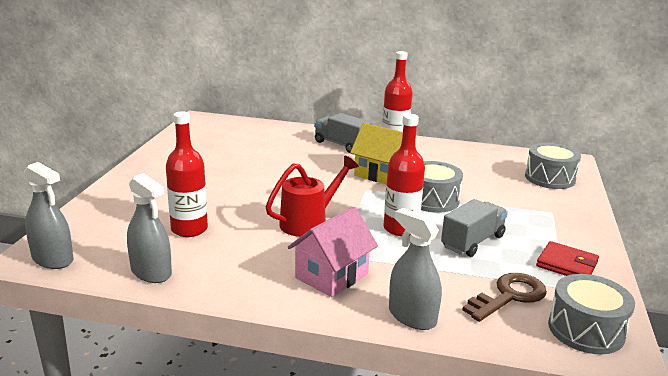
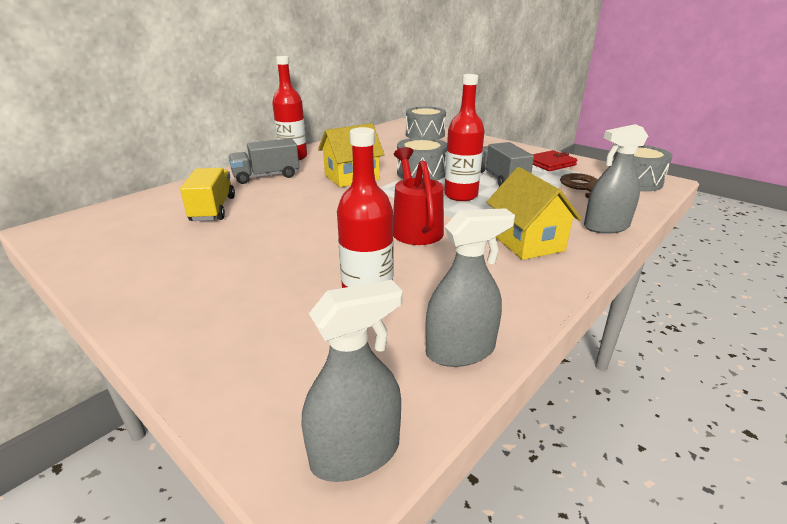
camera: 60 degrees left, 5 degrees up
(267, 147) = (213, 209): none -> yellow truck
(331, 276) = (526, 242): pink house -> yellow house

